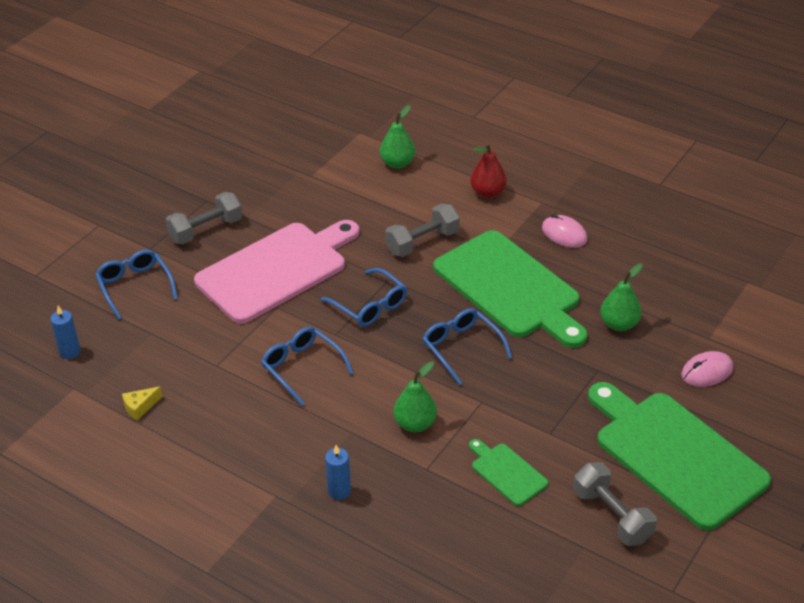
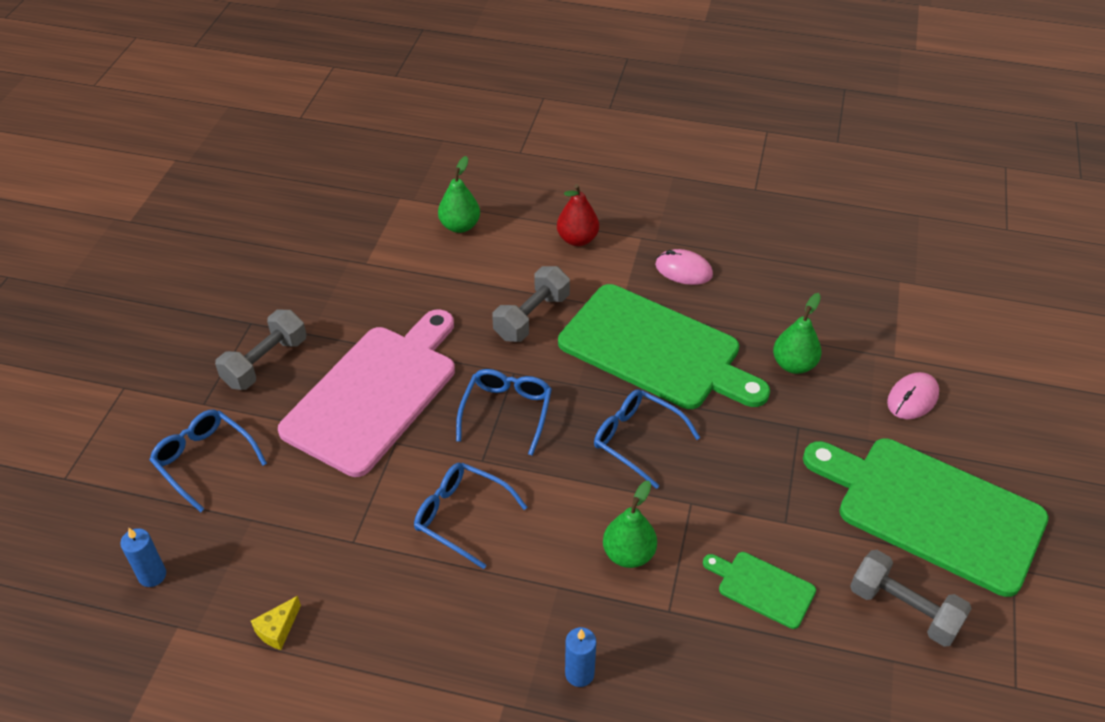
camera: 20 degrees left, 5 degrees up
(369, 305) = (506, 412): blue glasses -> blue glasses turned 105 degrees counterclockwise

